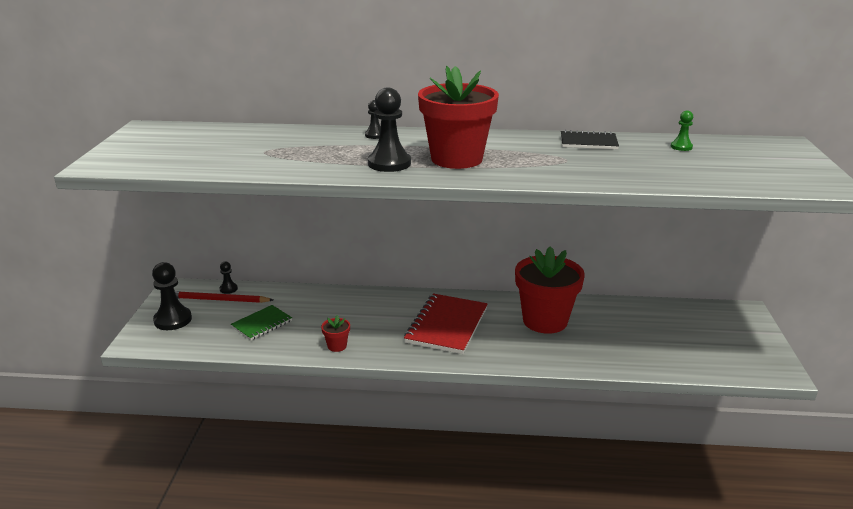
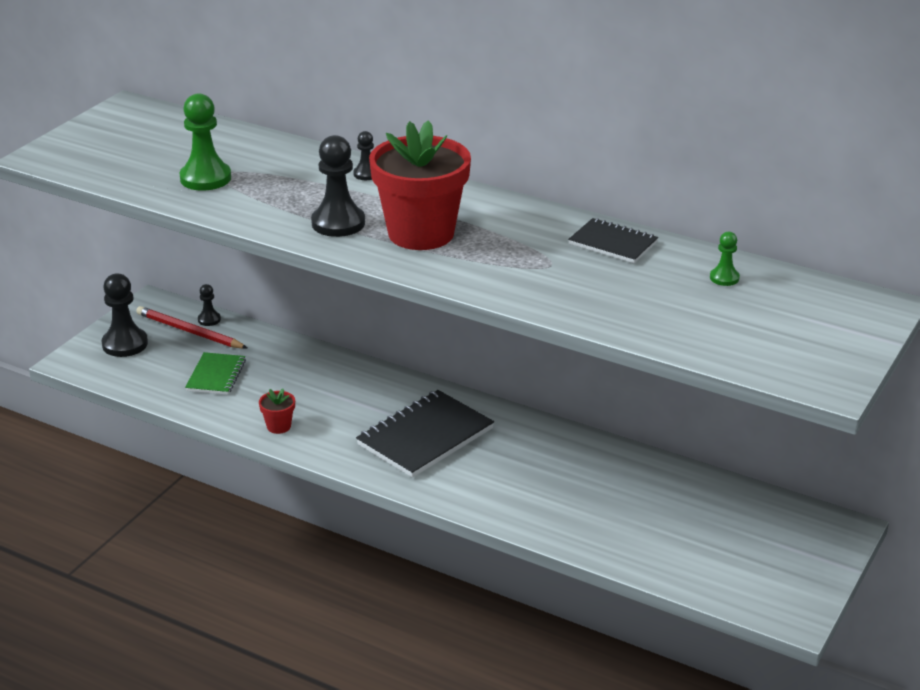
camera: 25 degrees right, 5 degrees up
(254, 156) = (205, 178): none -> green pawn
(262, 324) = (216, 375): green notebook -> green notebook turned 60 degrees counterclockwise
(447, 325) = (425, 437): red notebook -> black notebook
(545, 321) = (552, 464): red flower pot -> none

